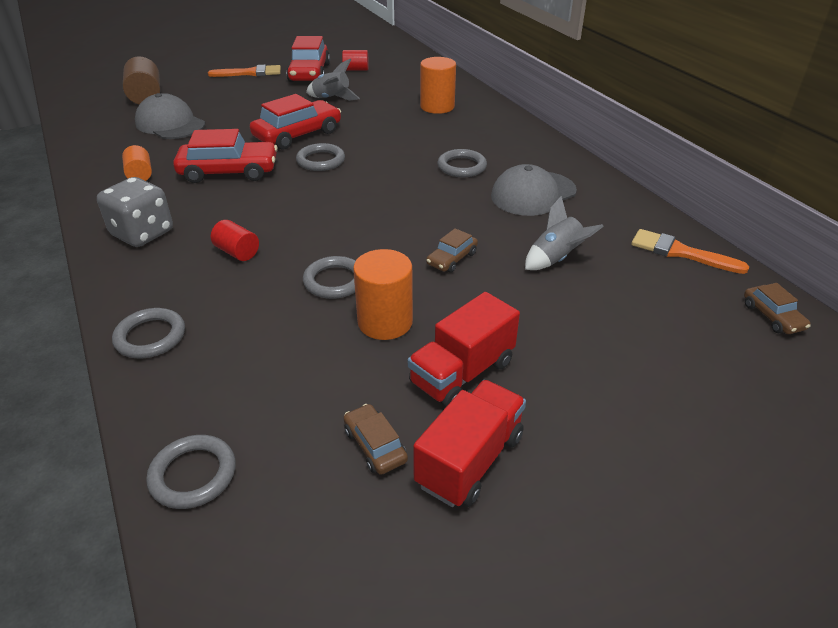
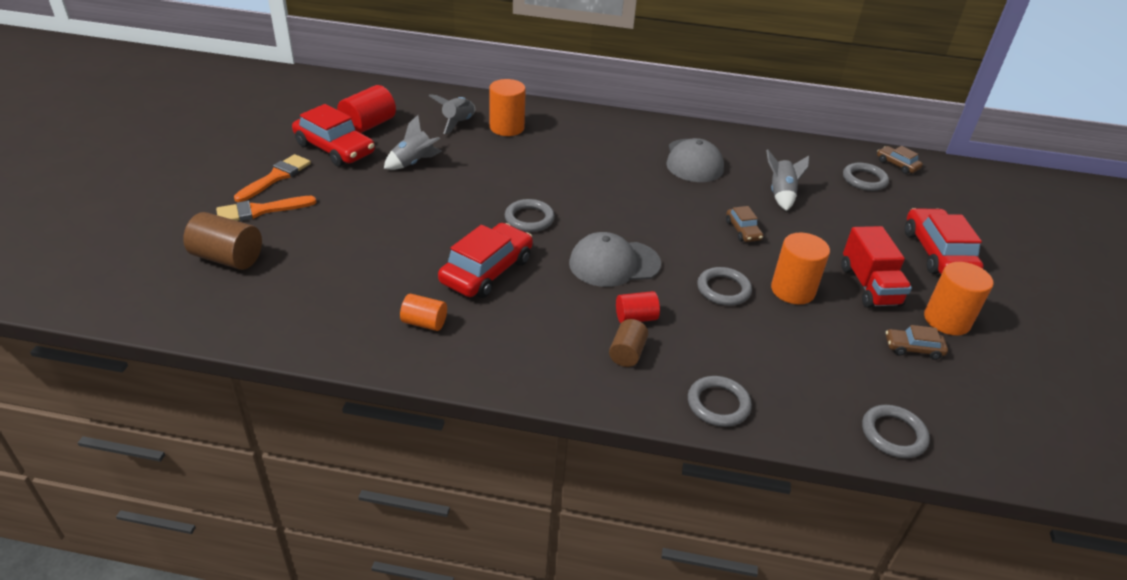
camera: 55 degrees left, 0 degrees up
(142, 233) = (547, 357): grey dice -> none
(170, 124) = (329, 267): grey cap -> grey cap (614, 263)
(182, 265) = (627, 353): none -> brown cylinder
(298, 134) = (463, 209): red car -> red car (937, 253)
(356, 69) = (368, 125): red cylinder -> red cylinder, size x1.62
(411, 90) = (457, 123): none -> grey rocket
(462, 167) = (621, 166): grey ring -> grey ring (864, 180)
(469, 460) = (947, 320): red truck -> orange cylinder
(680, 252) = (814, 154): orange brush -> orange brush (260, 210)
(772, 316) = (897, 165): brown car -> brown car turned 150 degrees counterclockwise

